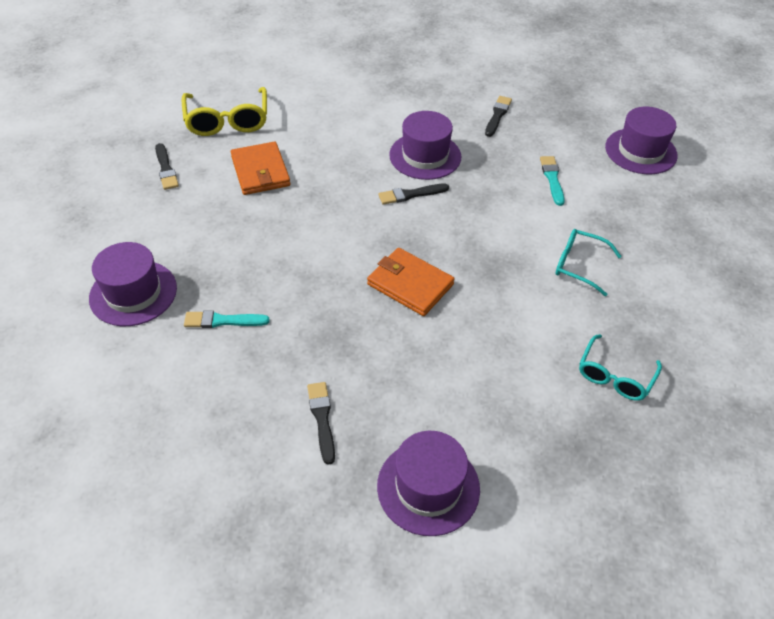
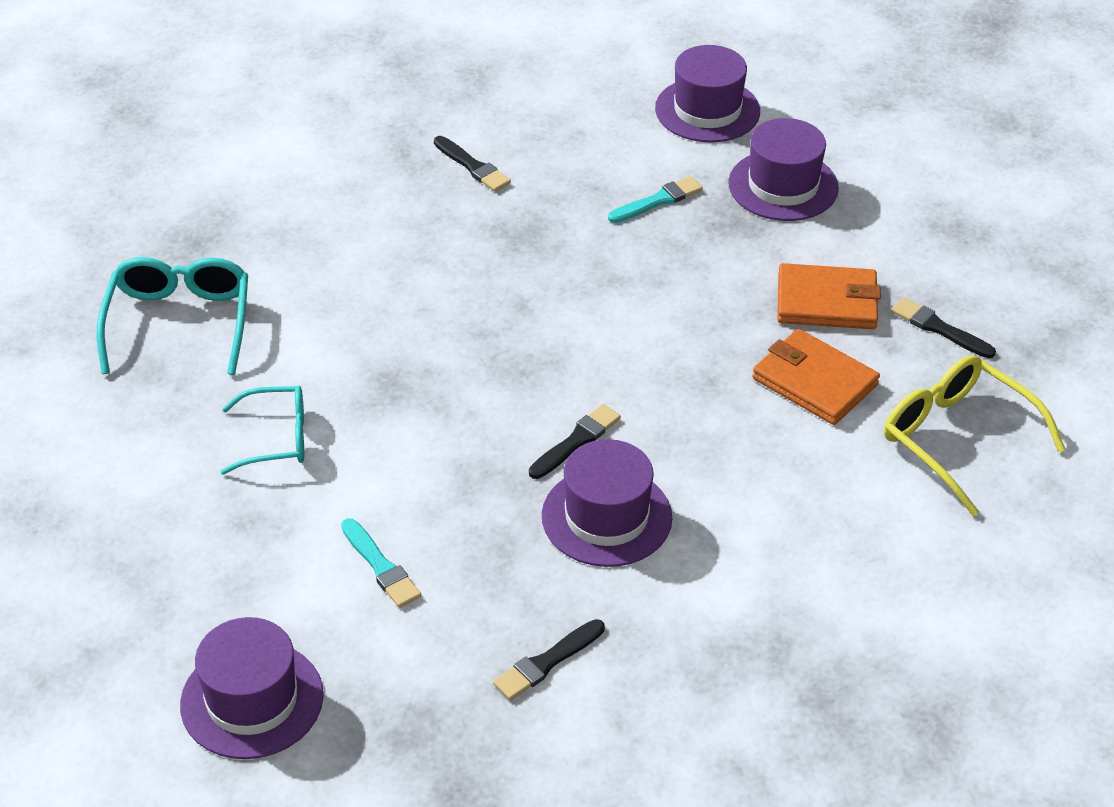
camera: 150 degrees right, 5 degrees down
(410, 284) = (483, 322): orange wallet -> orange wallet (827, 302)
(428, 487) = (331, 159): purple hat -> purple hat (707, 110)
(497, 115) = (547, 662): black brush -> black brush turned 60 degrees clockwise
(615, 376) = (179, 323): turquoise glasses -> turquoise glasses, size x1.51

